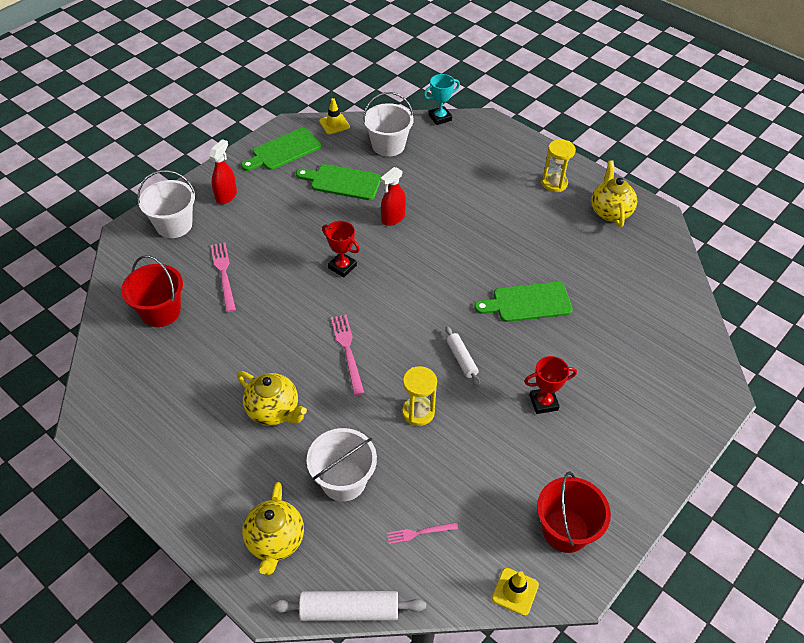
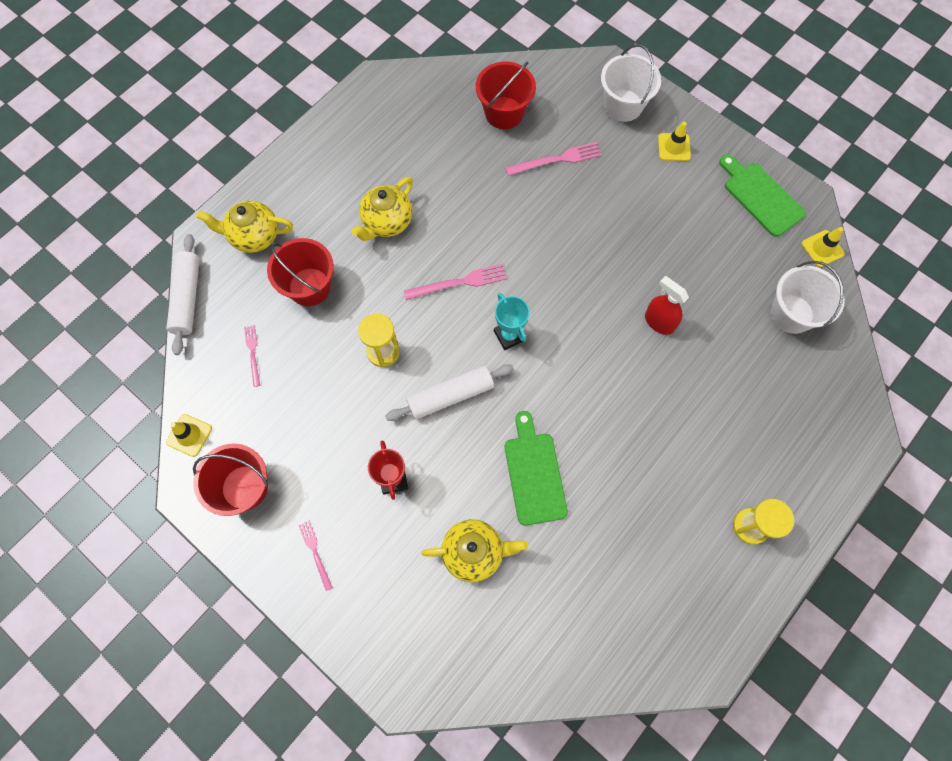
camera: 90 degrees right, 20 degrees up
(226, 196) = (674, 147): red spray bottle -> yellow traffic cone
(342, 182) = (714, 264): green cutting board -> none
(342, 267) = (576, 271): red trophy -> none
(343, 480) = (309, 287): white bucket -> red bucket
(440, 118) = (862, 378): turquoise trophy -> turquoise trophy (509, 335)
(461, 359) = (450, 395): white rolling pin -> white rolling pin, size x1.62
(610, 212) = (703, 598): yellow teapot -> yellow teapot (474, 552)
(619, 463) = (315, 552): none -> pink fork

